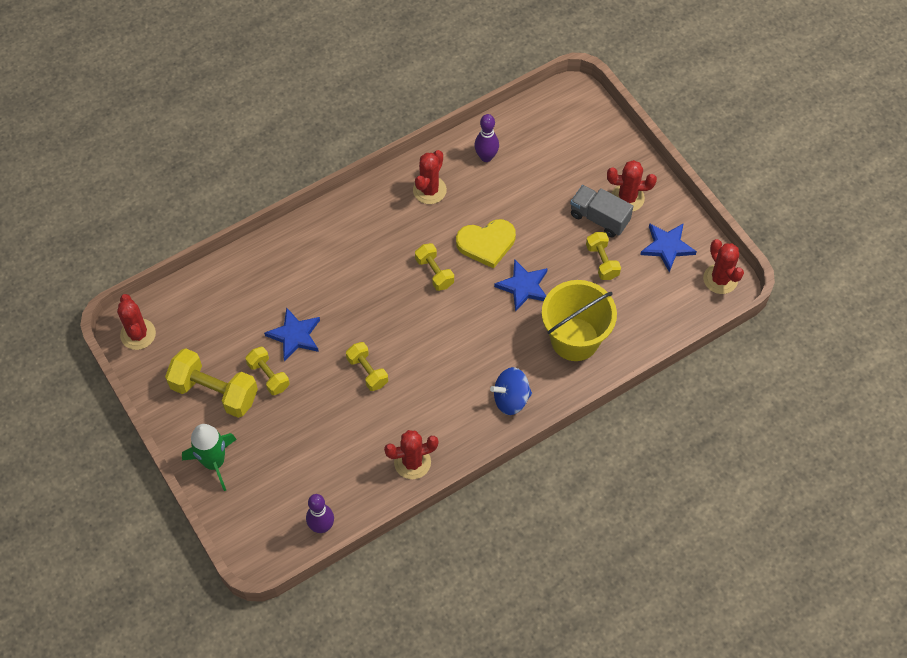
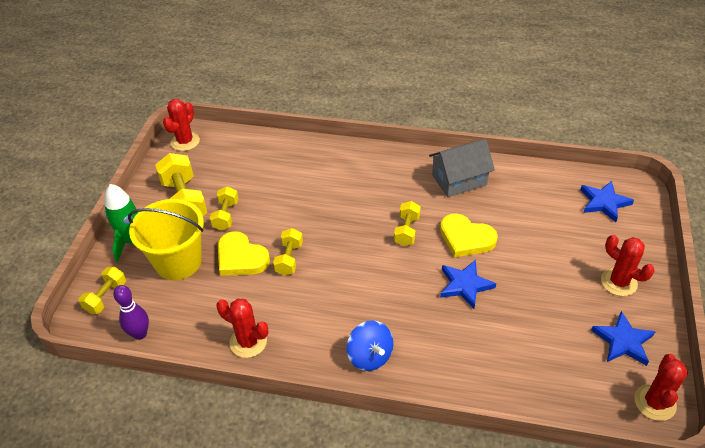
camera: 45 degrees right, 15 degrees down
(295, 335) = (270, 204): blue star -> blue star (604, 202)
(327, 402) = (241, 257): none -> yellow heart
(429, 190) = (459, 180): red cactus -> grey house
(486, 157) = (524, 185): purple bowling pin -> none
(511, 399) = (370, 356): blue spinning top -> blue spinning top turned 150 degrees counterclockwise
(575, 339) = (468, 352): yellow bucket -> yellow bucket (178, 262)
(599, 218) = (578, 280): grey truck -> none
(602, 261) = (550, 312): yellow dumbbell -> yellow dumbbell (106, 297)

